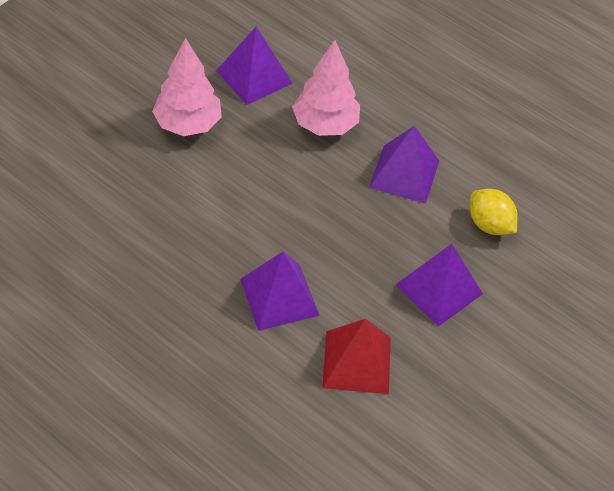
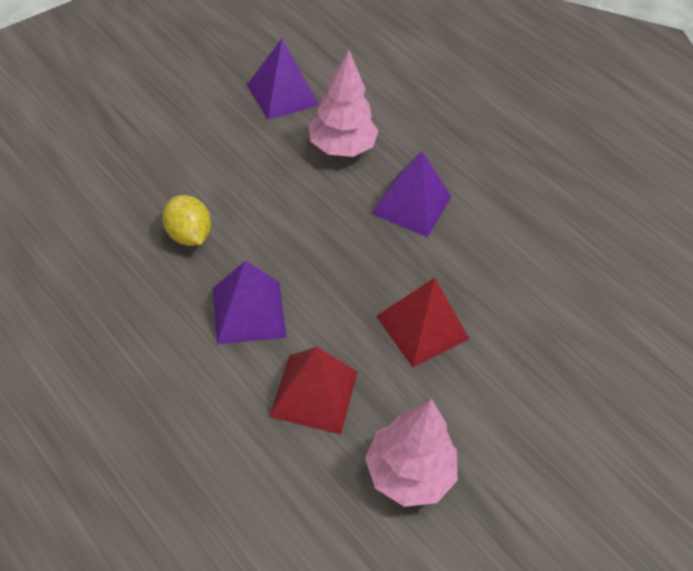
camera: 10 degrees right, 0 degrees up
(188, 124) = (204, 130): pink tree -> pink tree (409, 473)
(439, 289) = (422, 327): purple pyramid -> red pyramid
(489, 225) = (491, 267): yellow lemon -> yellow lemon (189, 235)

